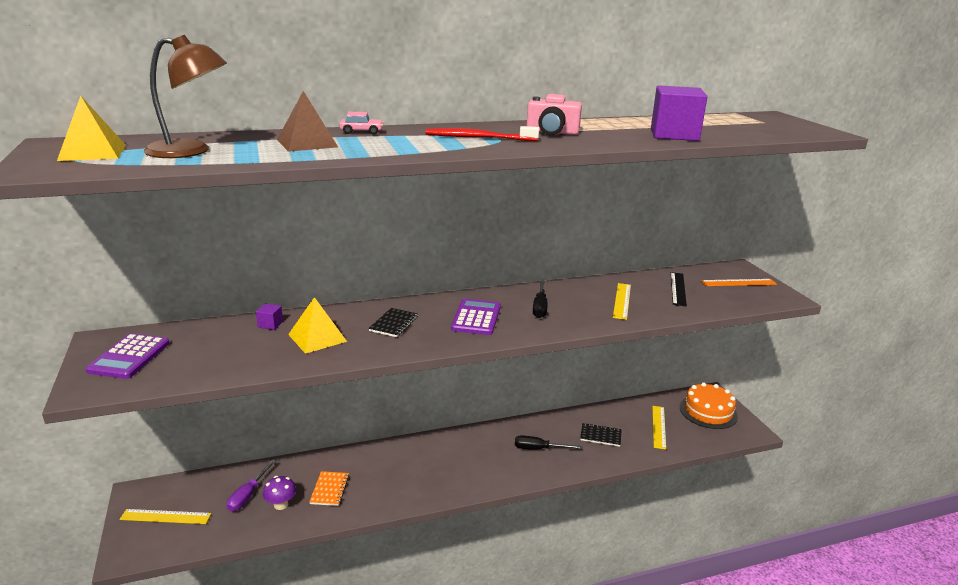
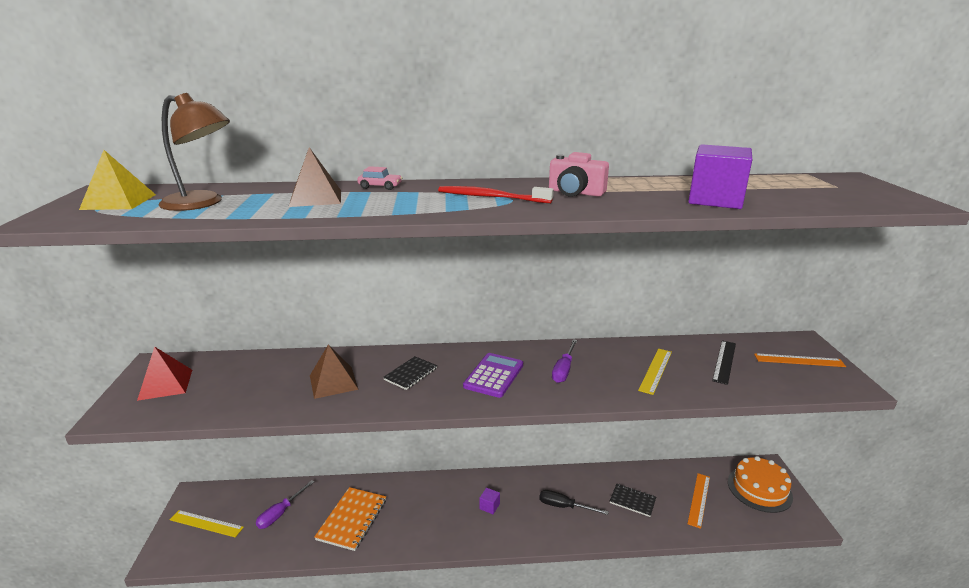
camera: 15 degrees right, 0 degrees up
(129, 357) = (165, 384): purple calculator -> red pyramid
(270, 324) = (299, 363): purple cube -> purple cube (489, 506)
(281, 504) = (304, 528): purple mushroom -> none
(317, 338) = (333, 382): yellow pyramid -> brown pyramid
(330, 489) = (352, 519): orange notebook -> orange notebook, size x1.59
(540, 307) = (564, 370): black screwdriver -> purple screwdriver
(659, 427) = (699, 499): yellow ruler -> orange ruler

